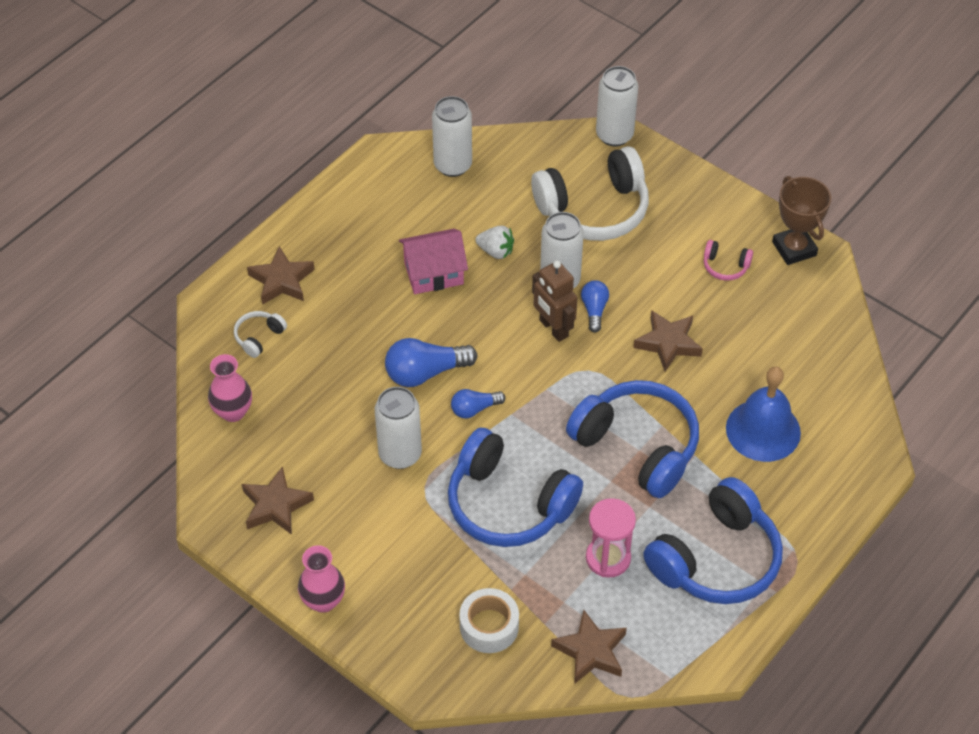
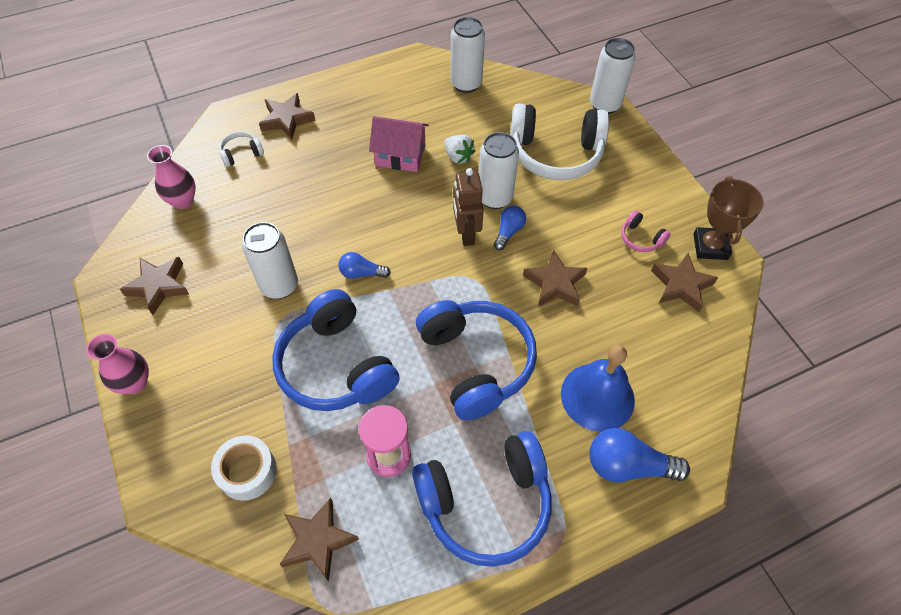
camera: 25 degrees right, 5 degrees up
(425, 373) = (343, 228): blue light bulb -> blue light bulb (627, 465)
(786, 298) = (681, 285): none -> brown star

